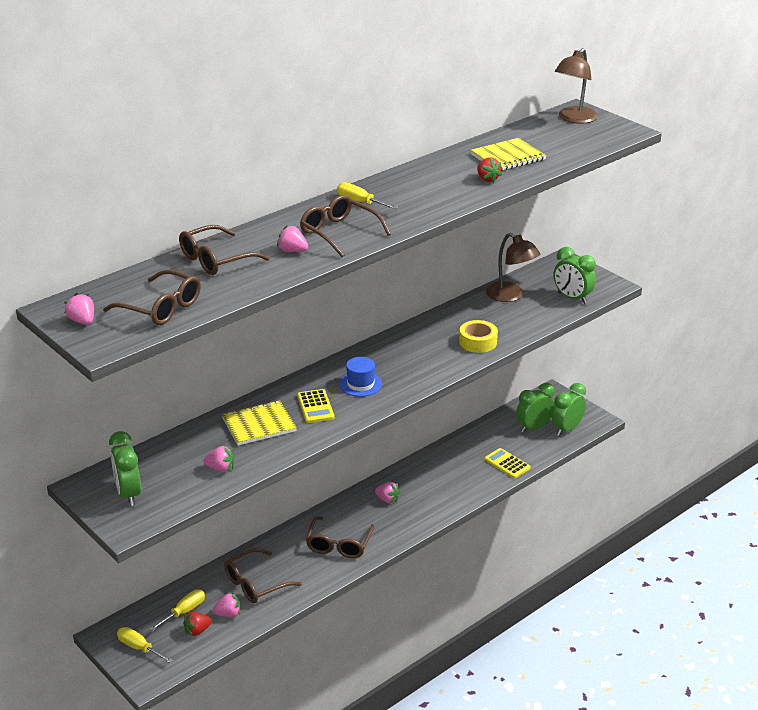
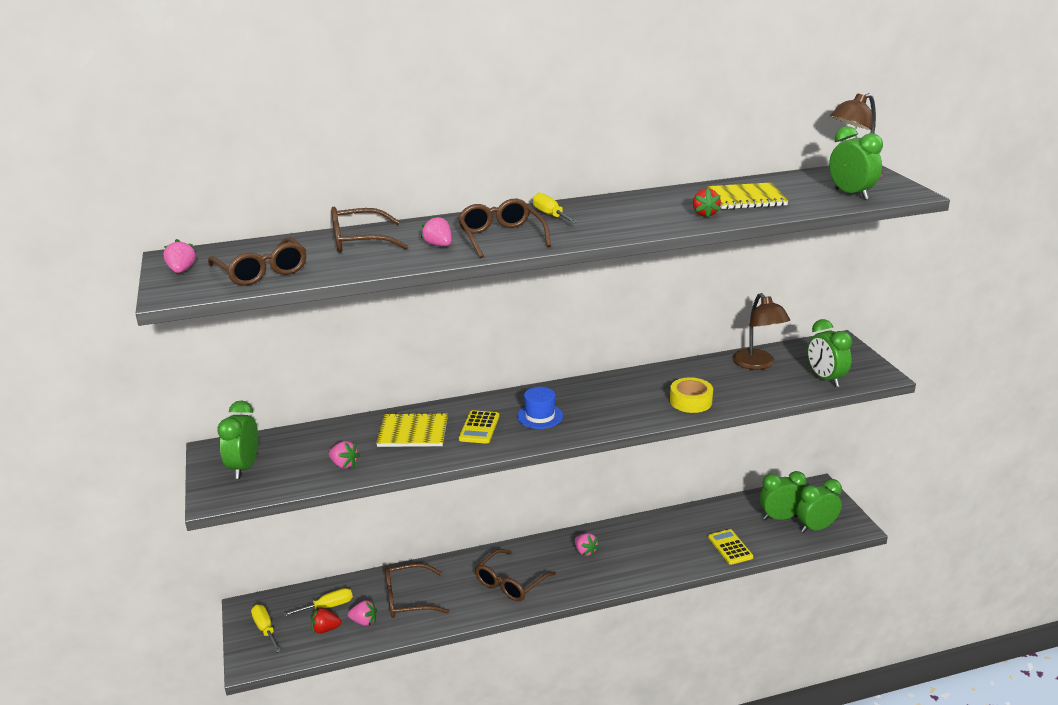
camera: 25 degrees right, 5 degrees down
(586, 139) = (851, 194): none -> green clock

